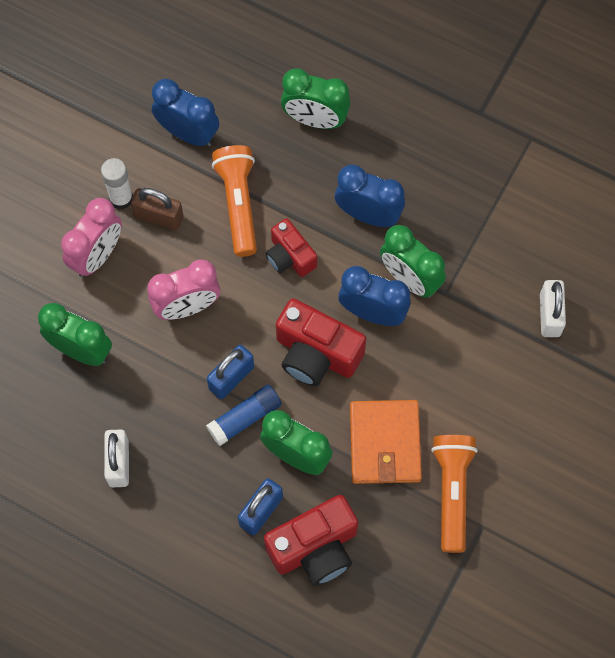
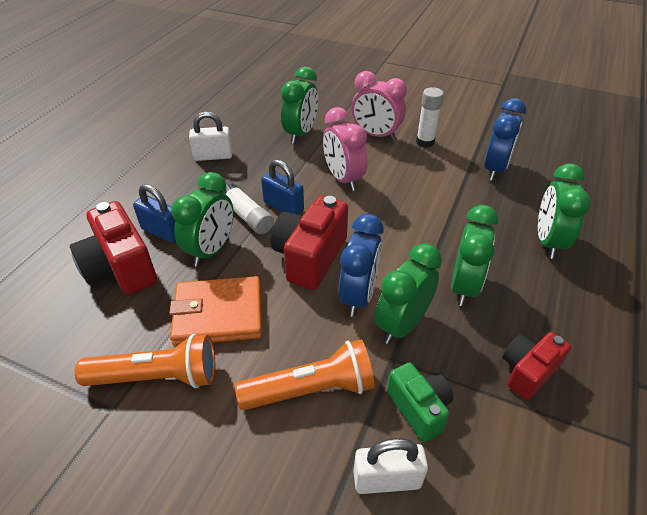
camera: 85 degrees right, 25 degrees down
(158, 216) = (416, 160): brown padlock -> none
(238, 204) = (443, 200): orange flashlight -> orange flashlight (311, 389)
(245, 418) = (247, 217): blue glue stick -> white glue stick
(290, 256) = (403, 234): red camera -> red camera (527, 372)
(368, 214) = (464, 286): blue clock -> green clock
(494, 281) = (419, 408): none -> green camera

